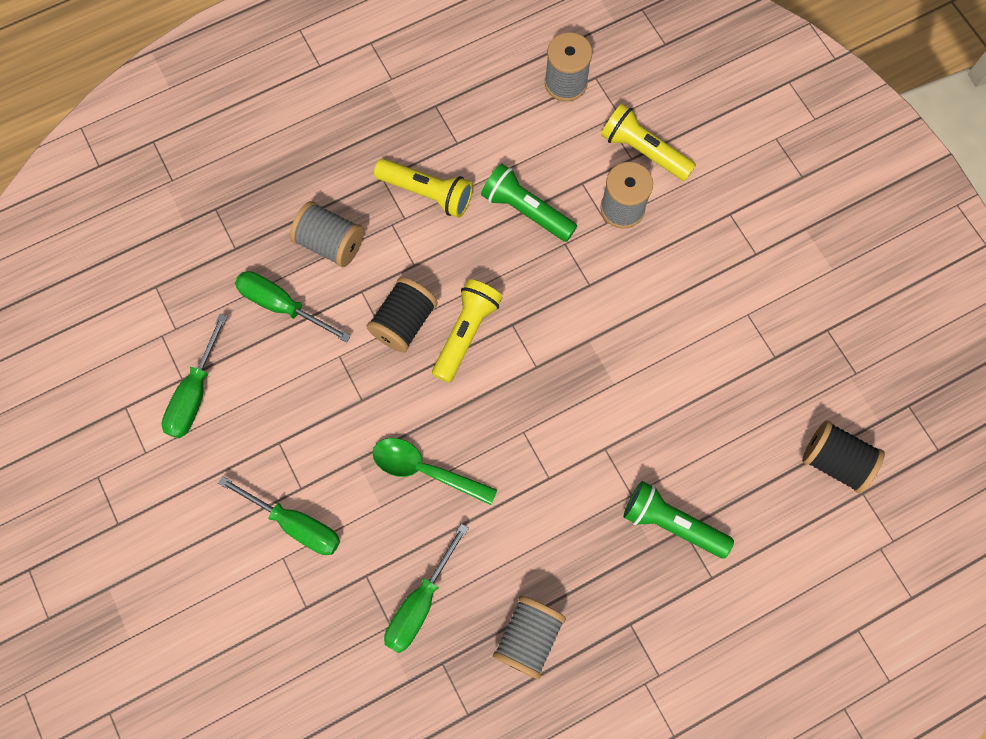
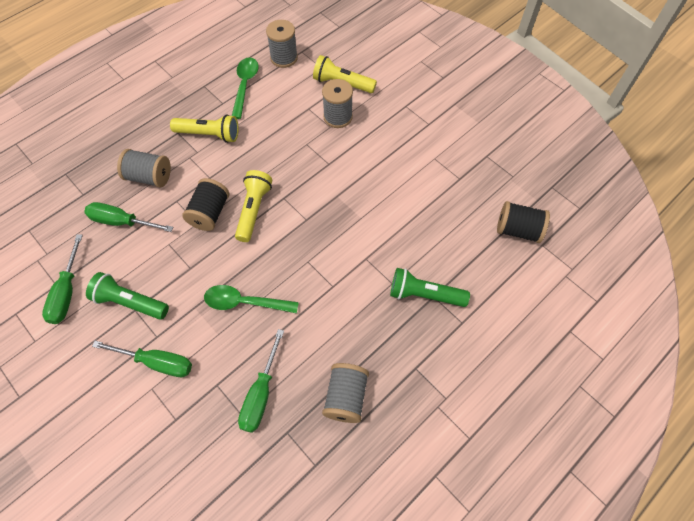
camera: 15 degrees left, 10 degrees down
(496, 119) = (245, 85): none -> green spoon
(526, 211) = (276, 131): green flashlight -> green flashlight (130, 302)

